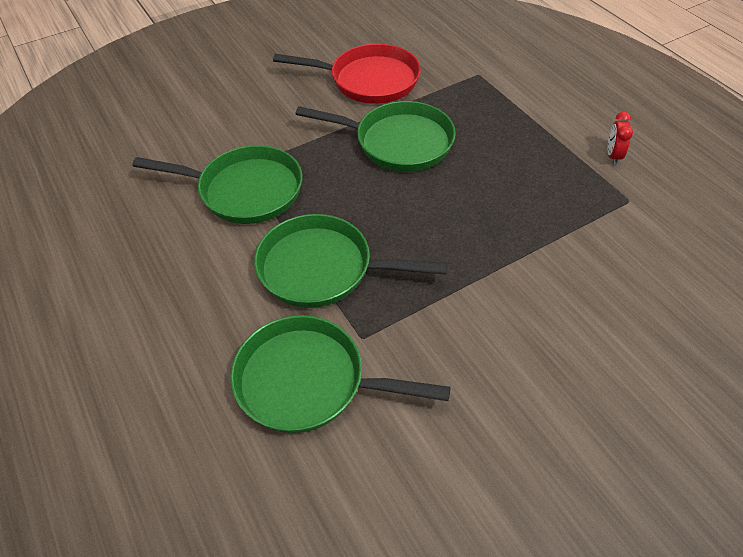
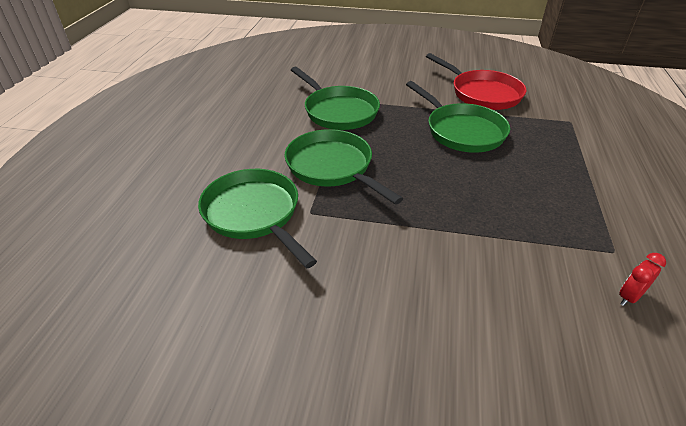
camera: 40 degrees right, 10 degrees down
(613, 156) = (634, 217): red clock -> red clock (629, 297)

